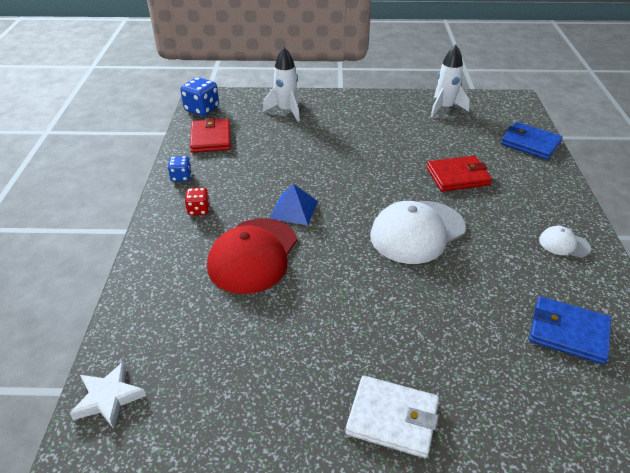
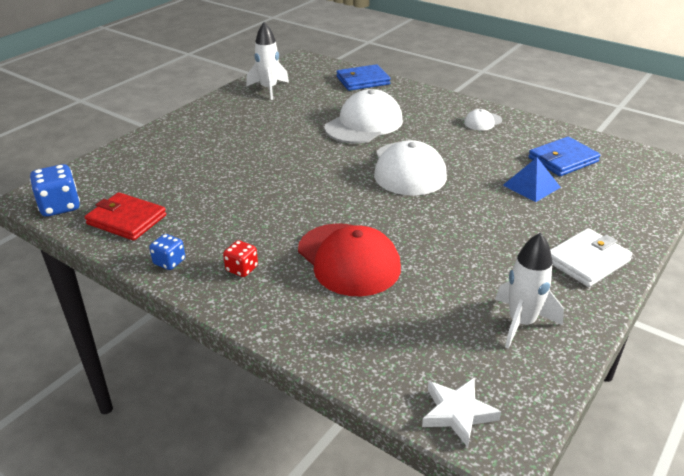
camera: 55 degrees left, 5 degrees down
(286, 111) = (149, 159): white rocket -> white rocket (521, 323)
(294, 209) = (310, 214): blue pyramid -> blue pyramid (531, 186)
(458, 176) = (364, 124): red wallet -> white cap

